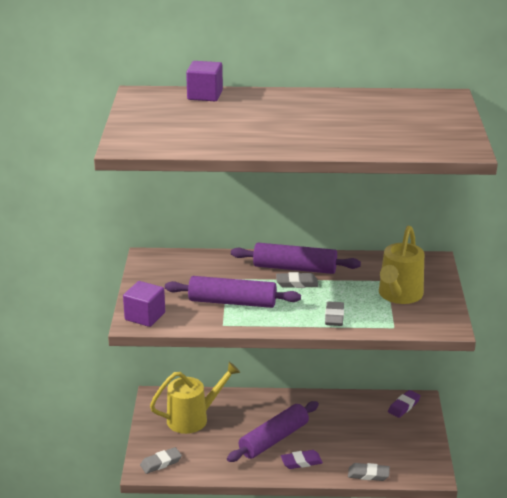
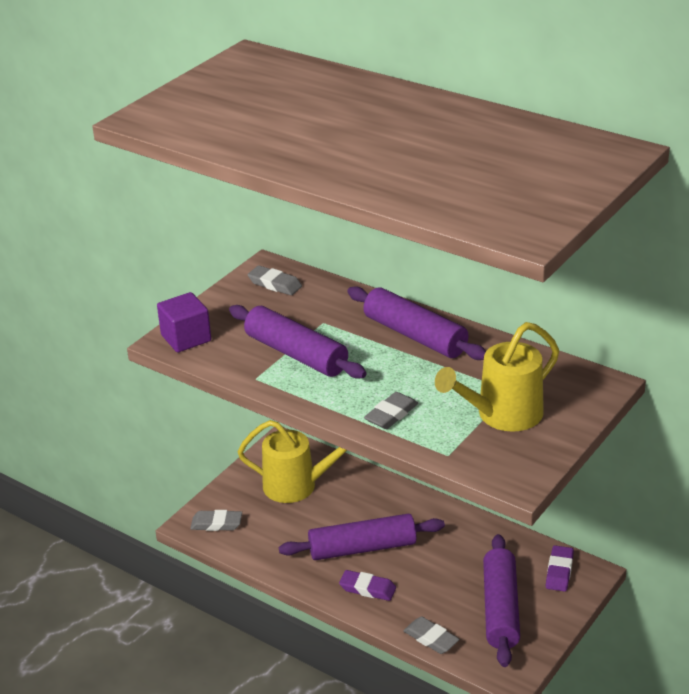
camera: 35 degrees right, 5 degrees up
(205, 95) = (316, 74): purple cube -> none
(297, 283) = (395, 356): grey eraser -> grey eraser (275, 284)
(392, 440) = (501, 609): none -> purple rolling pin
(404, 406) = (559, 571): purple eraser -> purple eraser turned 60 degrees counterclockwise

